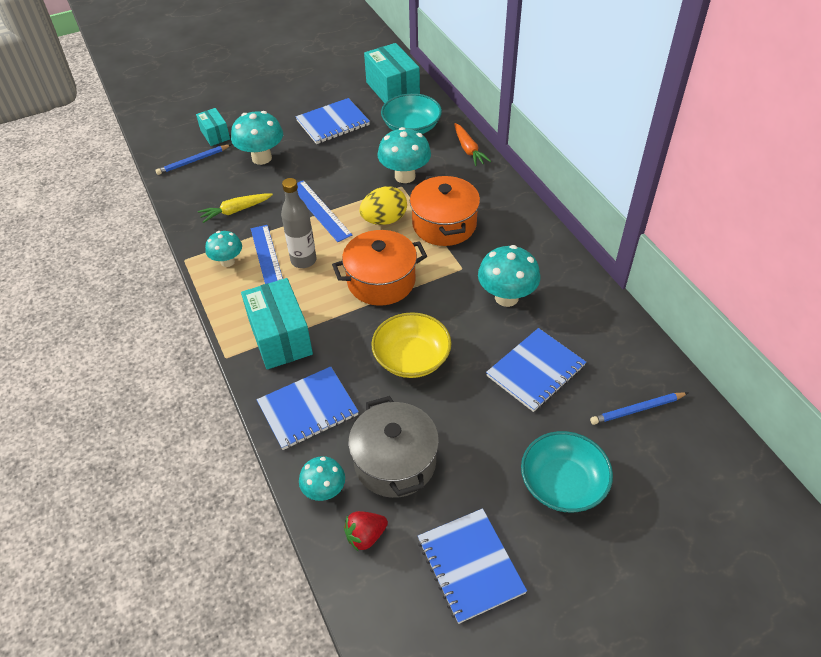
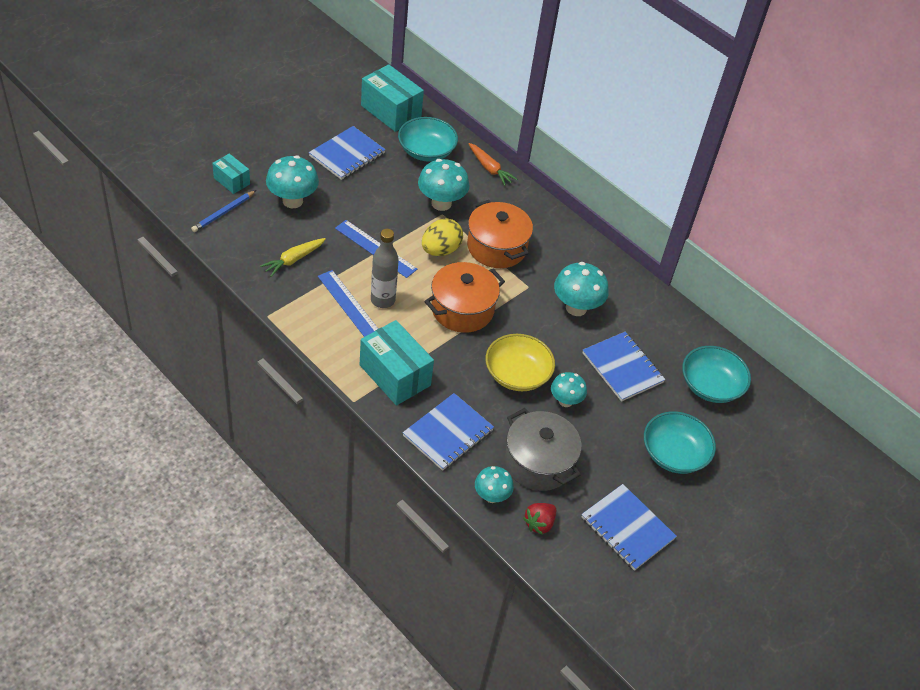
camera: 25 degrees left, 0 degrees up
(227, 261) = (311, 312): turquoise mushroom -> turquoise mushroom (565, 401)
(535, 371) = (622, 368): blue notebook -> blue notebook turned 60 degrees counterclockwise
(637, 410) = (711, 386): blue pencil -> turquoise bowl

